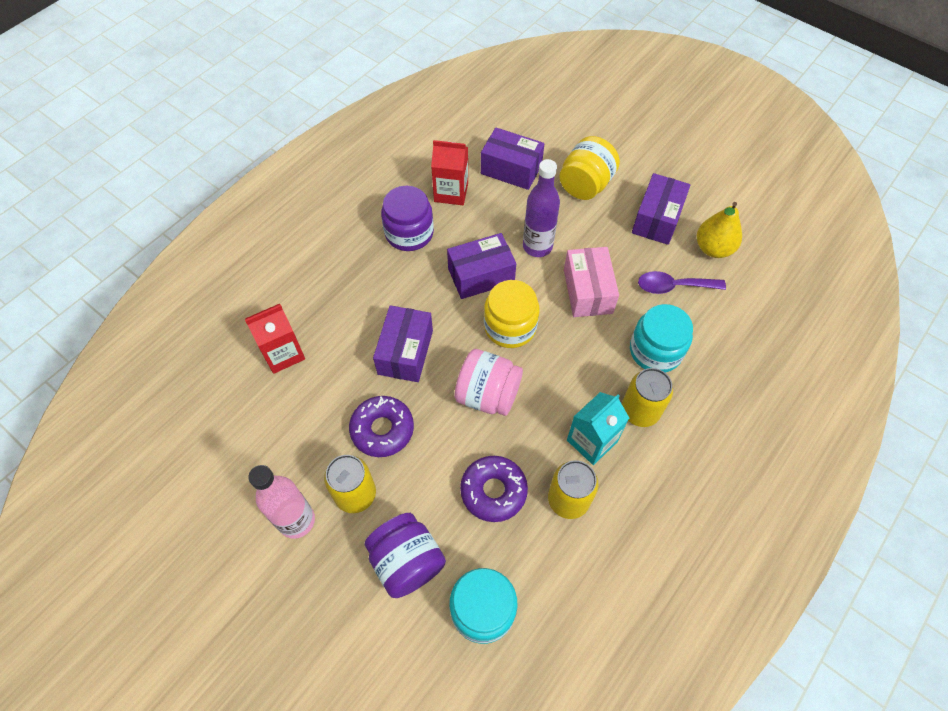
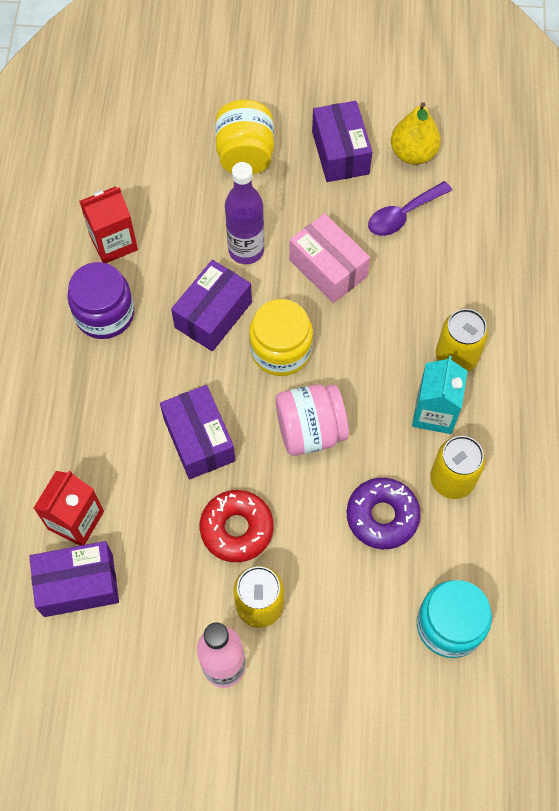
camera: 35 degrees left, 5 degrees up
(382, 429) = (237, 529): purple donut -> red donut
(407, 562) = (354, 631): purple jar -> none
(511, 169) = (157, 180): purple box -> purple box (78, 584)
(655, 351) = (430, 290): turquoise jar -> none

